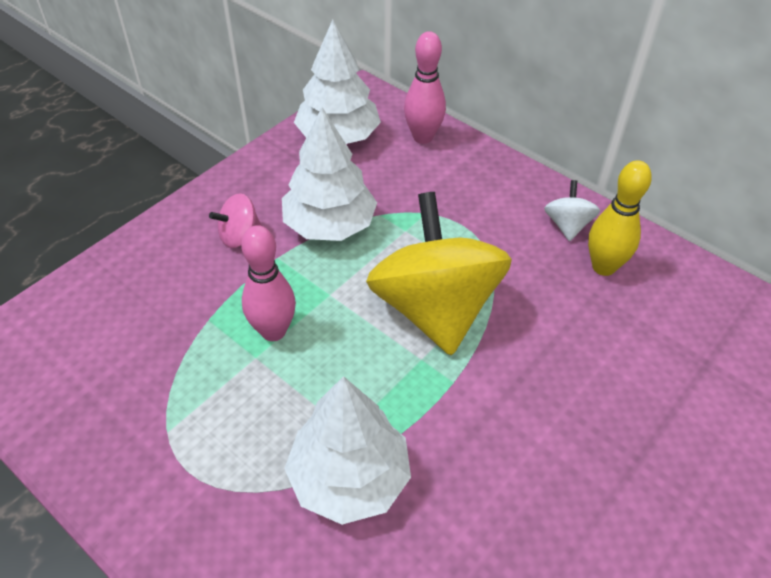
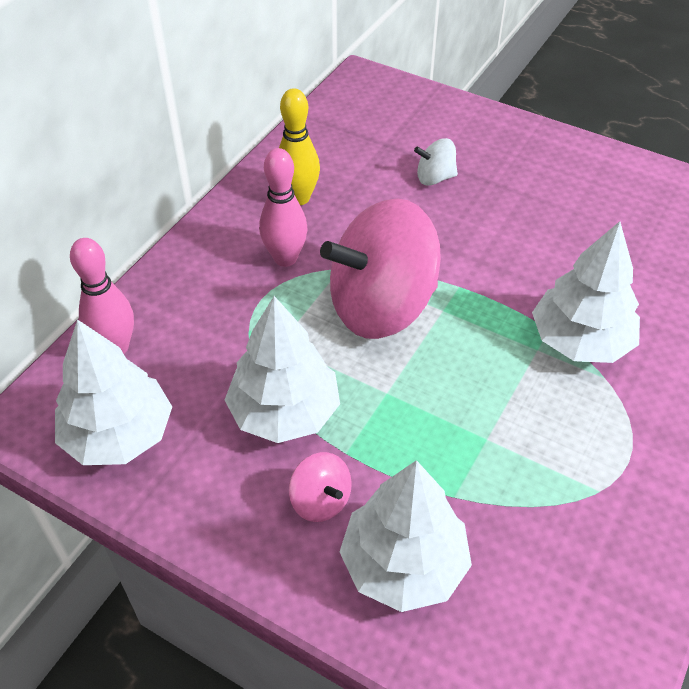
camera: 100 degrees left, 0 degrees up
(165, 275) = (403, 564): none -> white tree
(273, 331) = (450, 430): pink bowling pin -> pink bowling pin (285, 258)
(435, 308) = (381, 307): yellow spinning top -> pink spinning top
(567, 225) = (249, 222): white spinning top -> white spinning top (435, 178)

